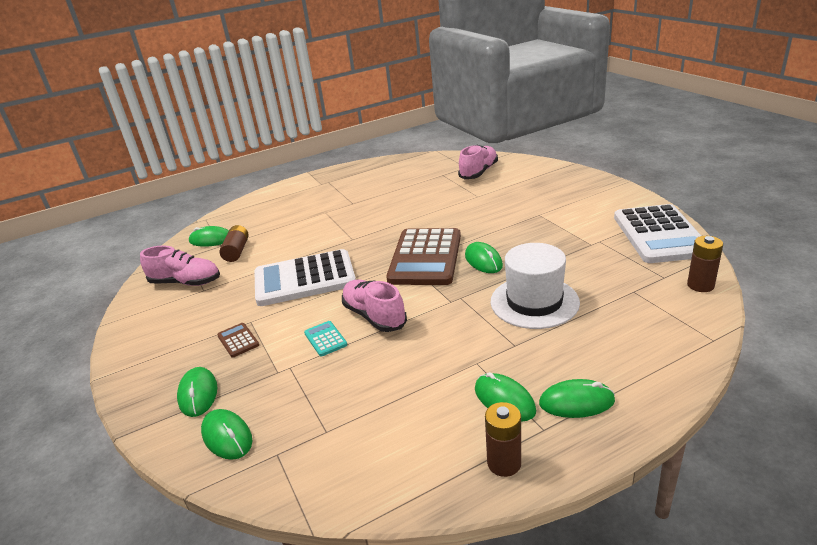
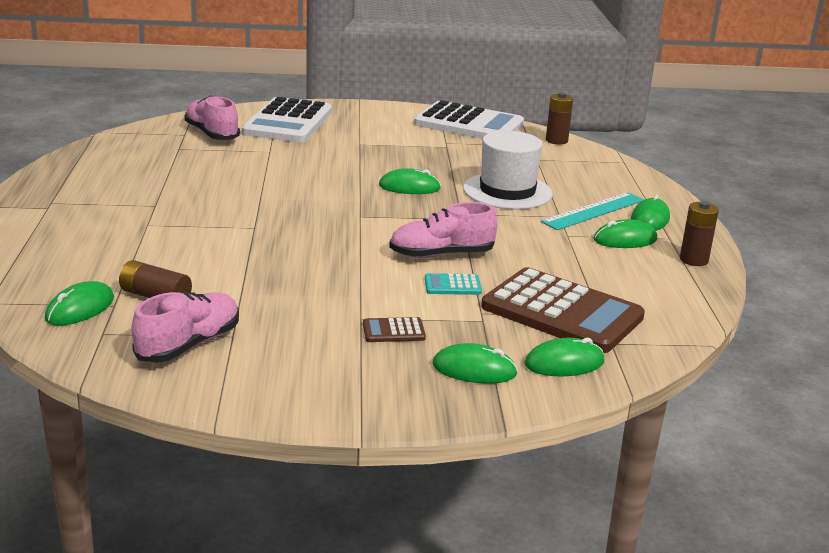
camera: 70 degrees left, 5 degrees down
(304, 279) = (309, 271): white calculator -> white calculator (288, 122)
(425, 258) = (363, 206): brown calculator -> brown calculator (562, 312)
(551, 360) = (593, 211): none -> turquoise ruler

